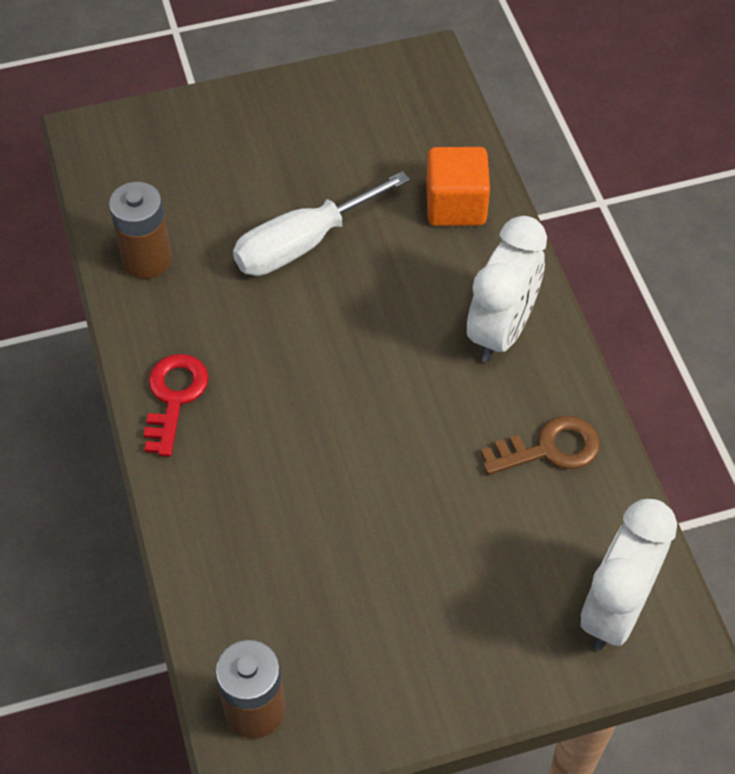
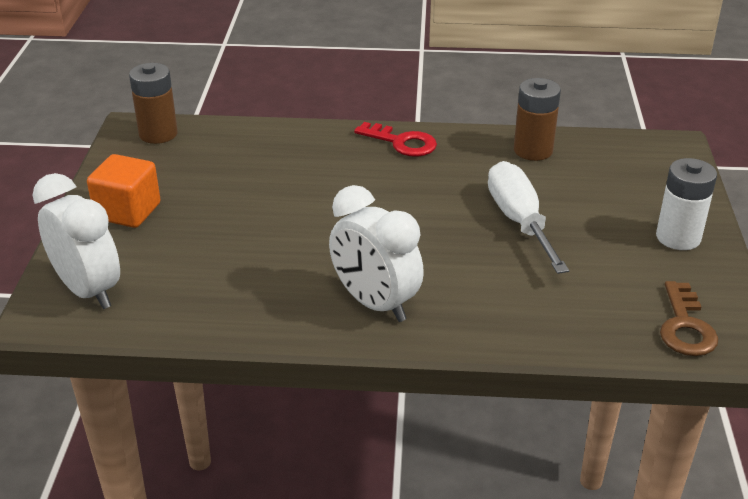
camera: 110 degrees right, 20 degrees down
(278, 114) = (678, 237): none -> white battery
(455, 205) = (531, 314): orange cube -> orange cube (128, 211)
(549, 449) = (244, 298): brown key -> brown key (685, 326)

